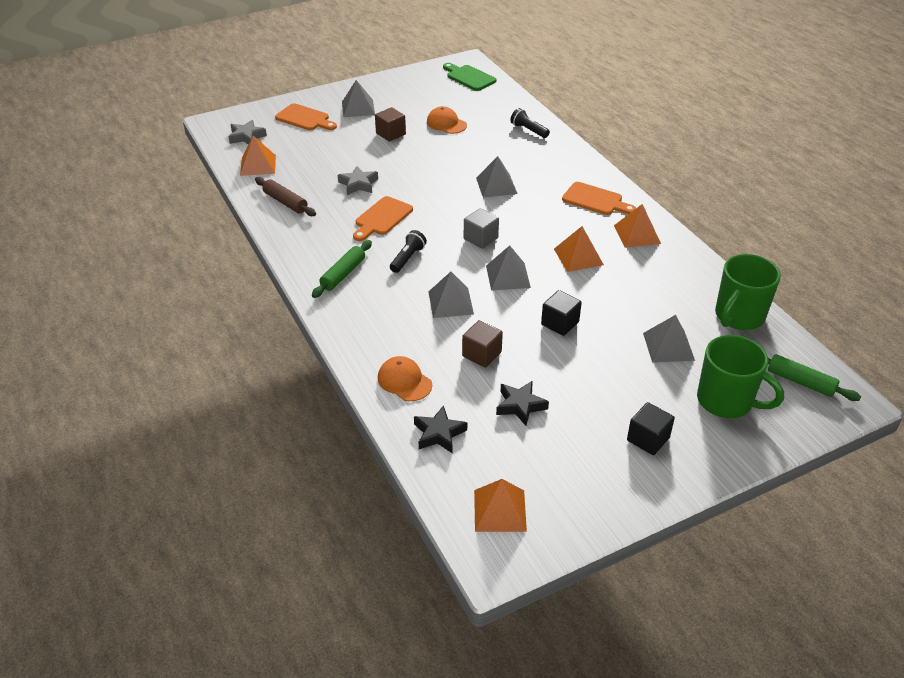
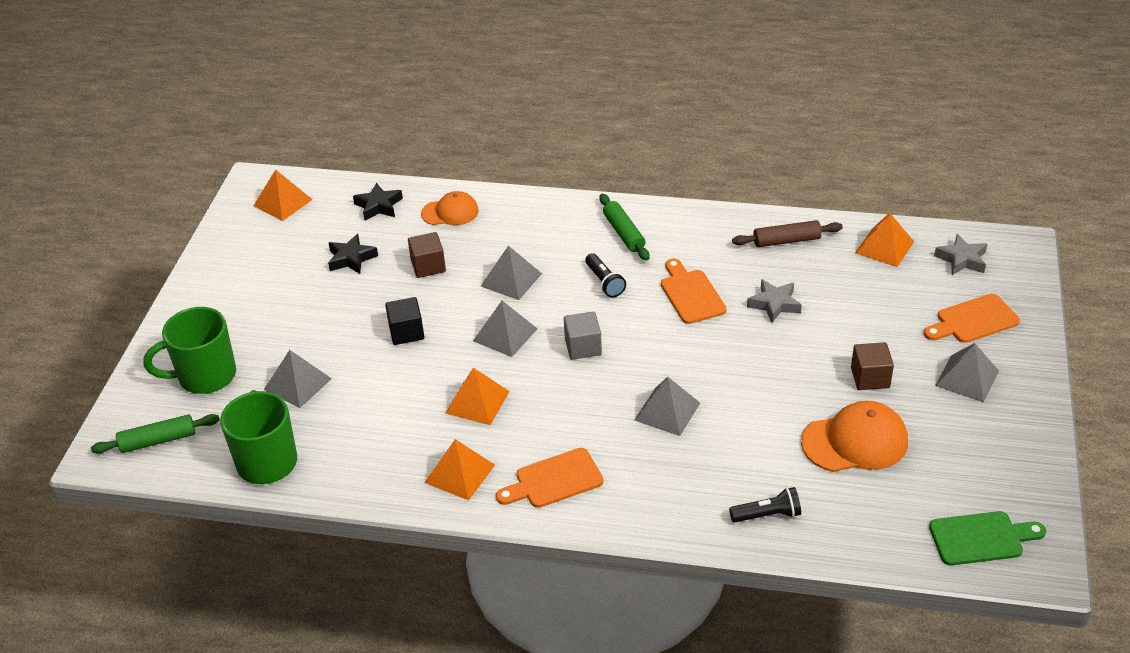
camera: 130 degrees right, 0 degrees up
(446, 123) = (855, 442): orange cap -> orange cap, size x1.55
(648, 439) = (236, 306): black cube -> none

